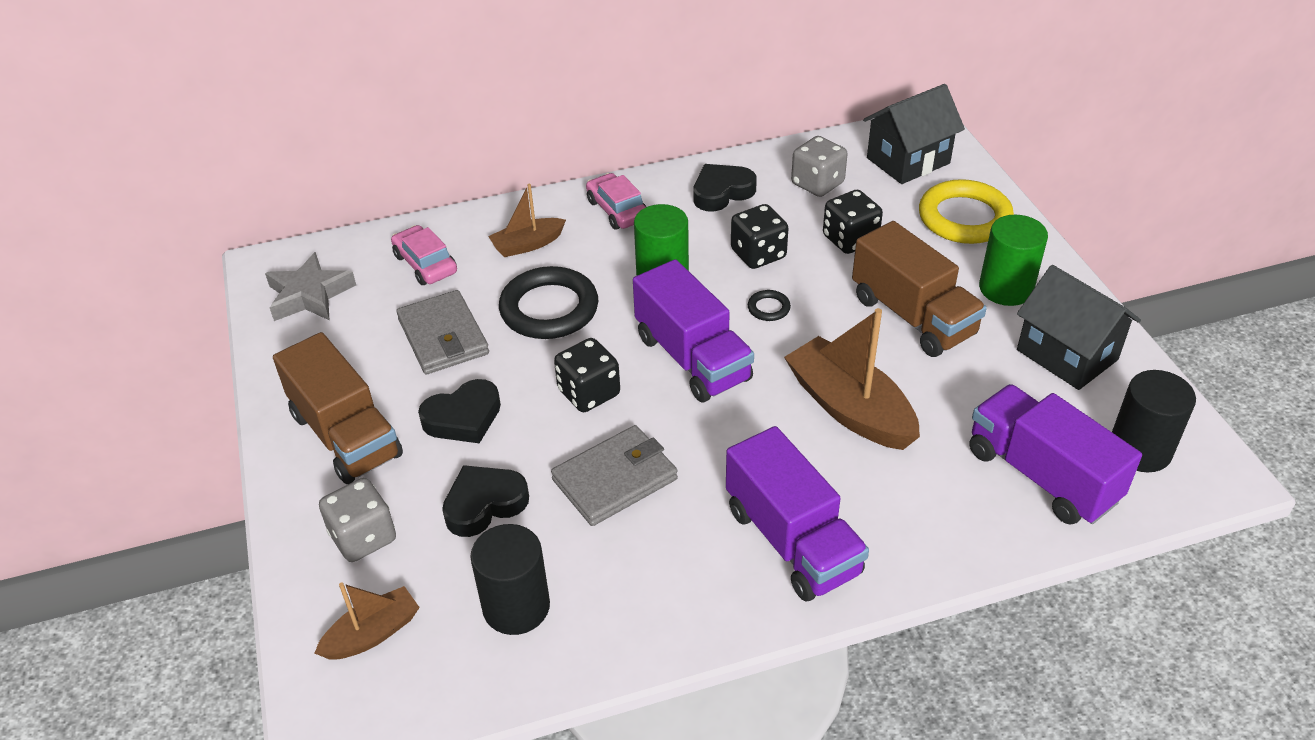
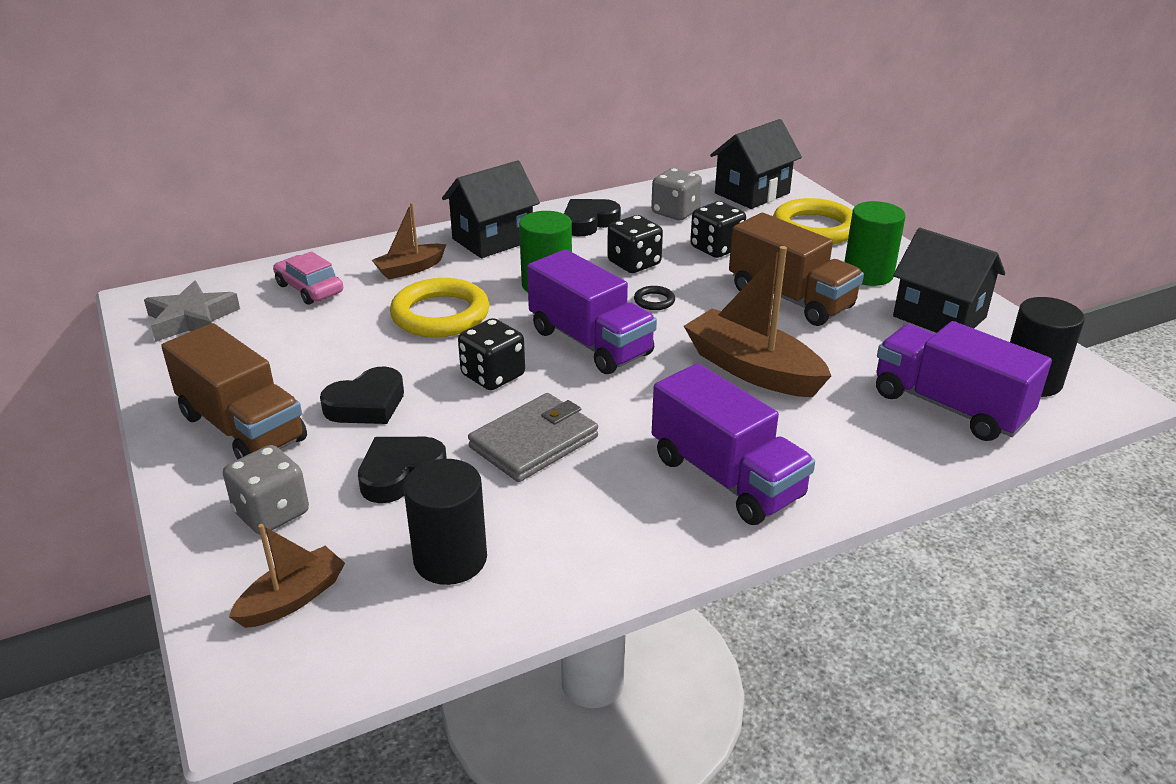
camera: 10 degrees left, 10 degrees down
(443, 337) = (336, 342): grey wallet -> none
(549, 309) = (440, 314): black ring -> yellow ring
(617, 210) = (493, 240): pink car -> black house

